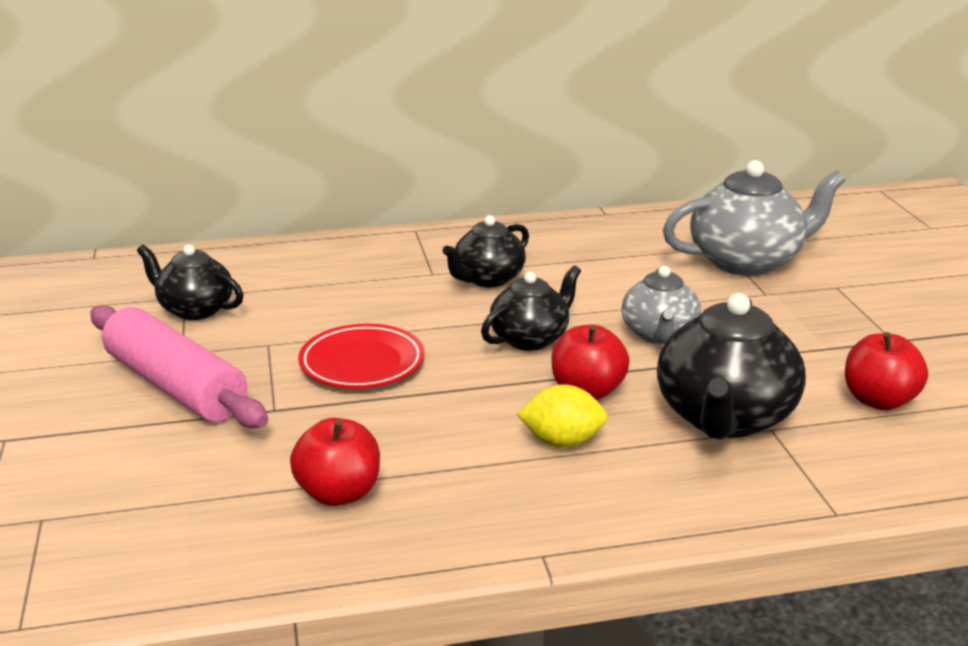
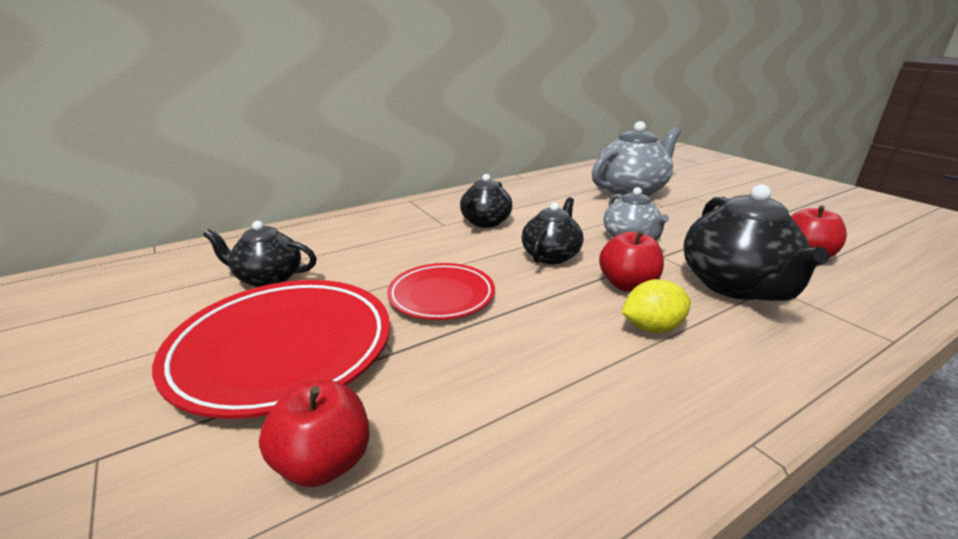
camera: 20 degrees left, 0 degrees up
(175, 386) = (283, 350): pink rolling pin -> red plate
(339, 493) = (515, 427): red apple -> red apple (324, 462)

